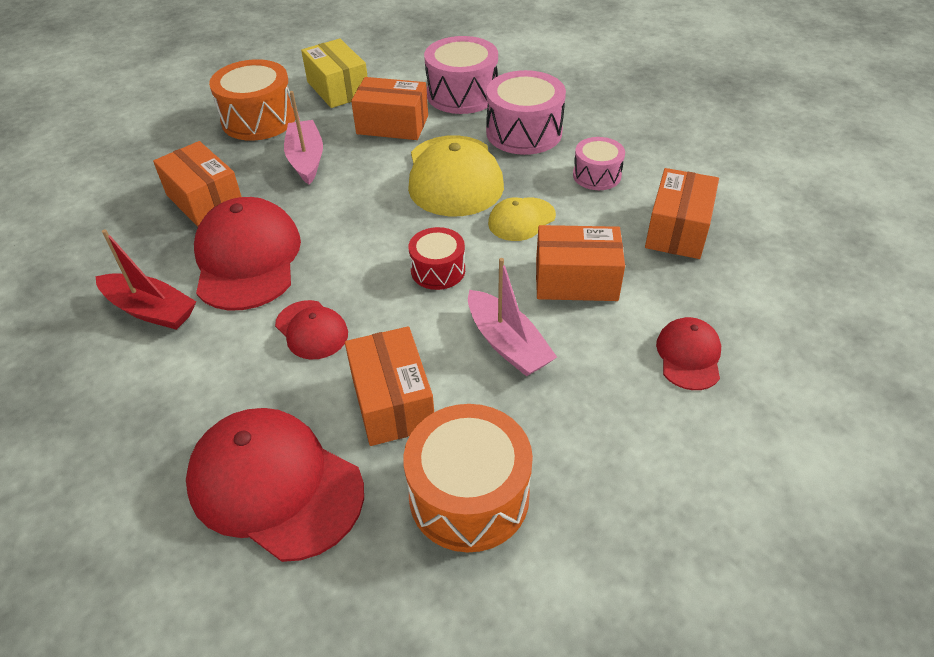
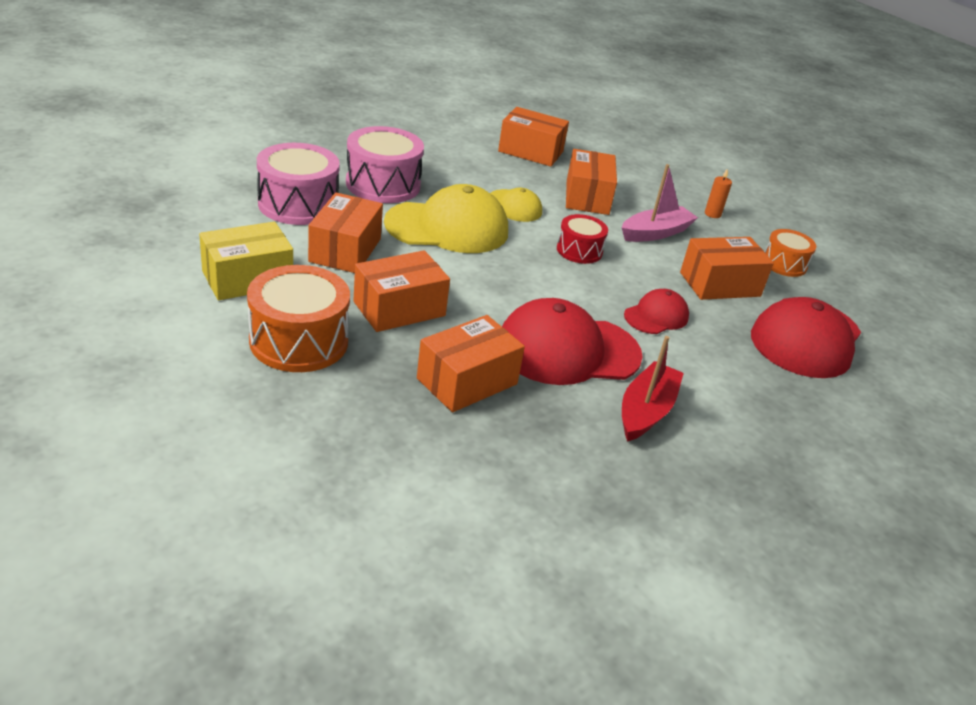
camera: 95 degrees left, 10 degrees down
(306, 159) = (399, 309): pink boat -> orange box
(469, 496) = (784, 264): orange drum -> orange drum, size x0.59
(594, 418) = (712, 214): none -> orange candle
(596, 175) = (458, 166): pink drum -> none
(689, 356) = (654, 175): red cap -> none

